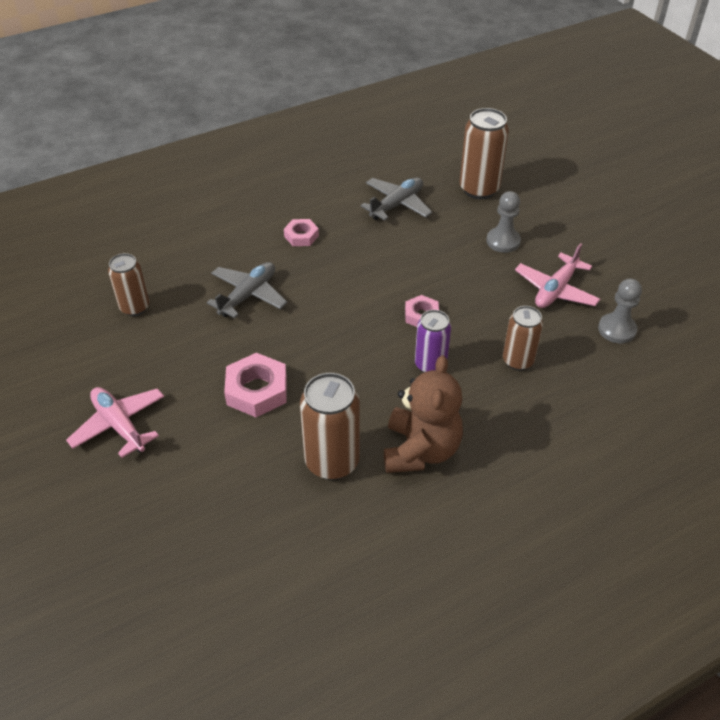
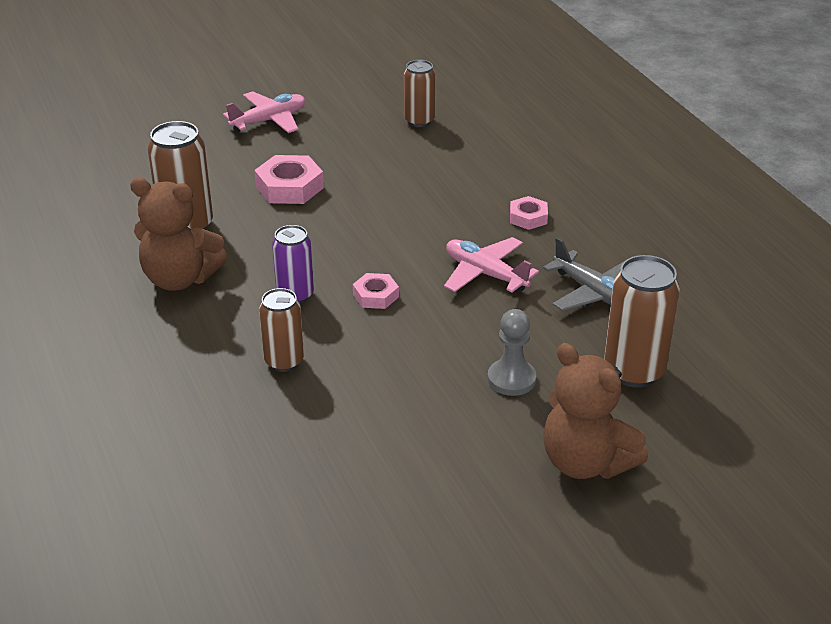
camera: 95 degrees right, 10 degrees down
(248, 295) = (428, 182): grey plane -> none
(556, 290) = (404, 414): pink plane -> pink plane (485, 274)
(571, 210) = (586, 462): none -> brown teddy bear
(617, 329) = (317, 459): grey pawn -> none

